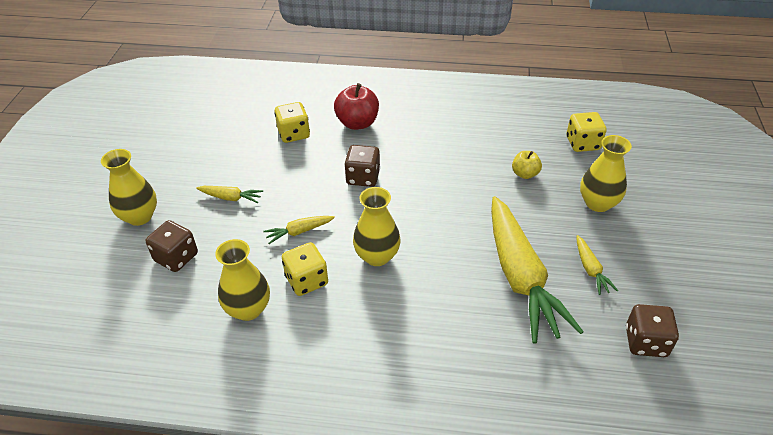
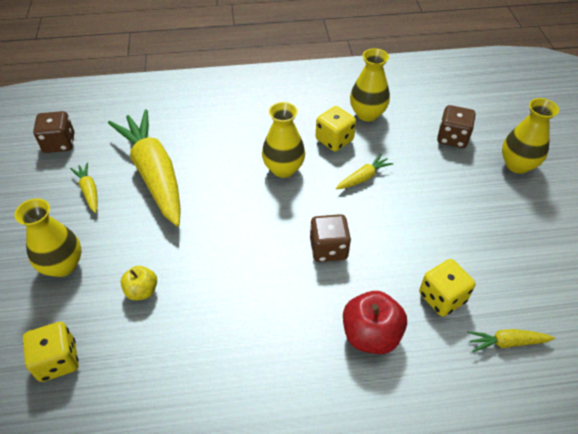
camera: 165 degrees right, 5 degrees up
(231, 198) = (450, 198): yellow carrot -> yellow carrot (506, 342)

